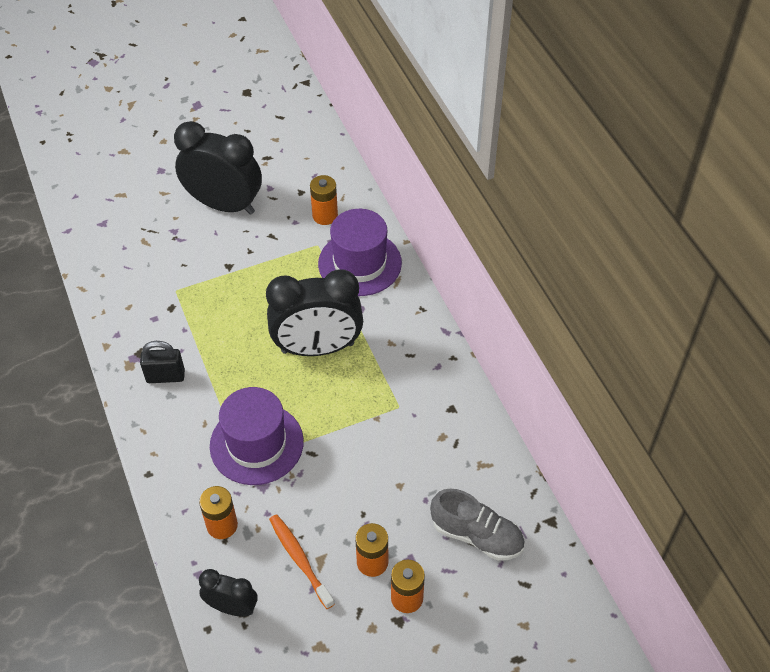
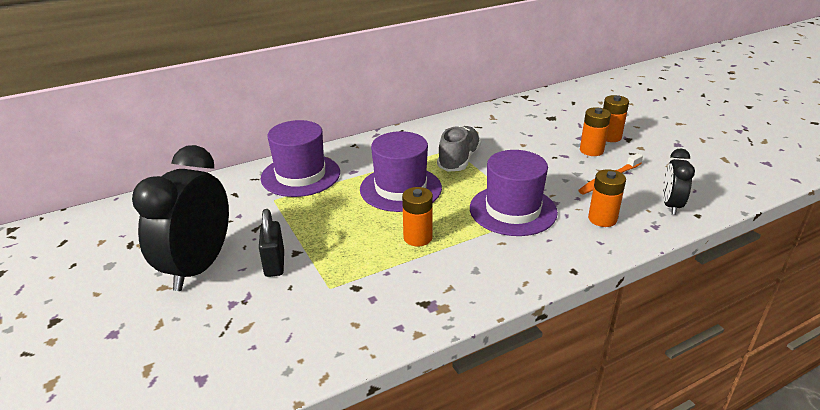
camera: 95 degrees left, 20 degrees down
(165, 376) = (452, 277): black padlock -> black padlock (274, 264)
(317, 348) = (400, 188): black clock -> purple hat
(325, 215) = (234, 198): orange battery -> orange battery (417, 237)
(477, 535) = (548, 117): grey shoe -> grey shoe (458, 160)

